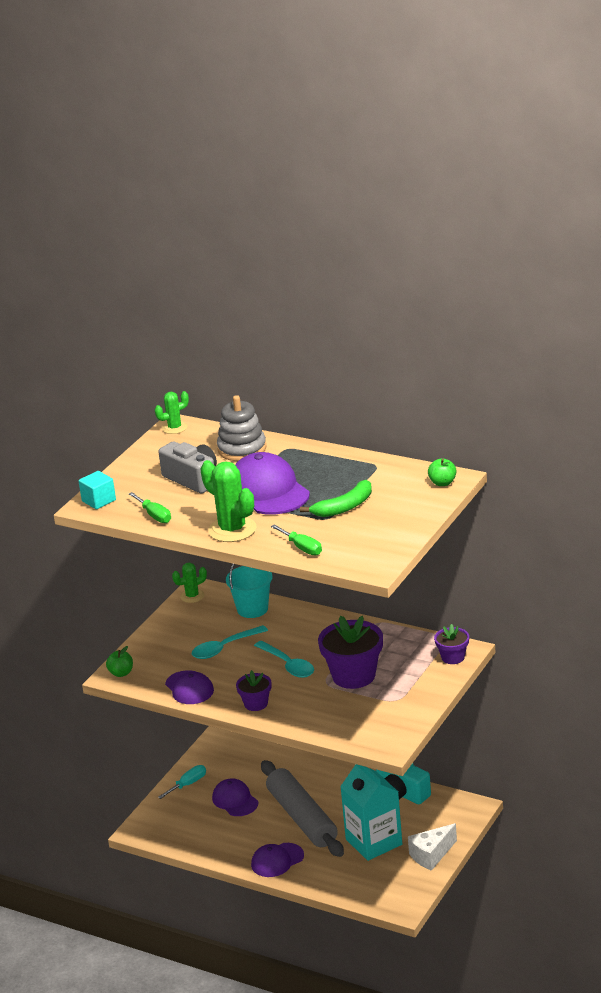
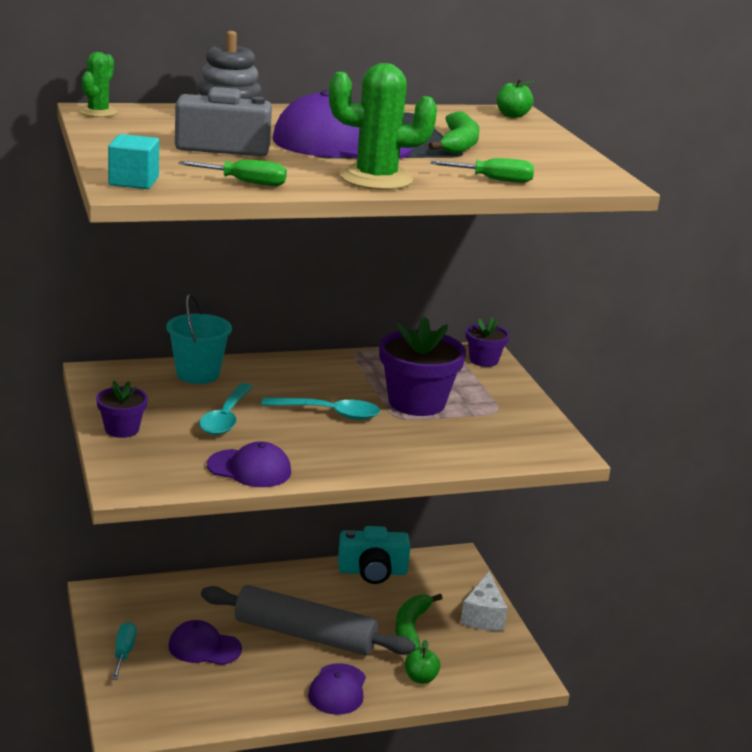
camera: 50 degrees left, 5 degrees down
(121, 673) = (132, 480): green apple -> green apple (420, 678)
(192, 596) = (101, 380): green cactus -> none
(256, 704) = (357, 459): purple flower pot -> purple flower pot (122, 429)
(374, 842) = (411, 627): turquoise carton -> green banana

